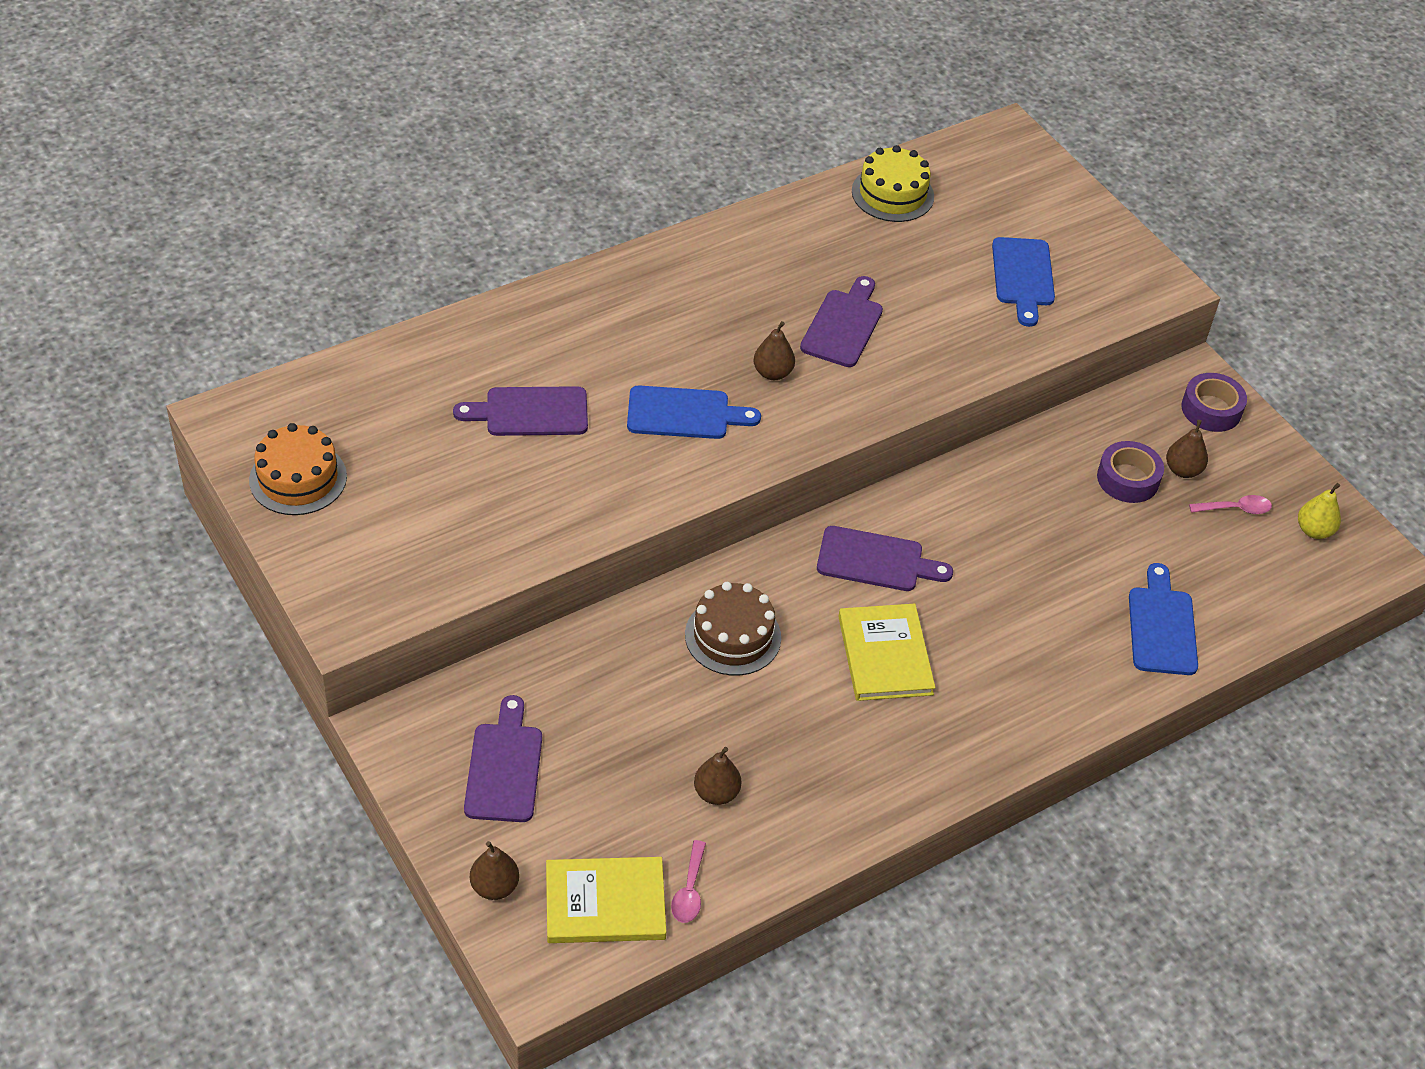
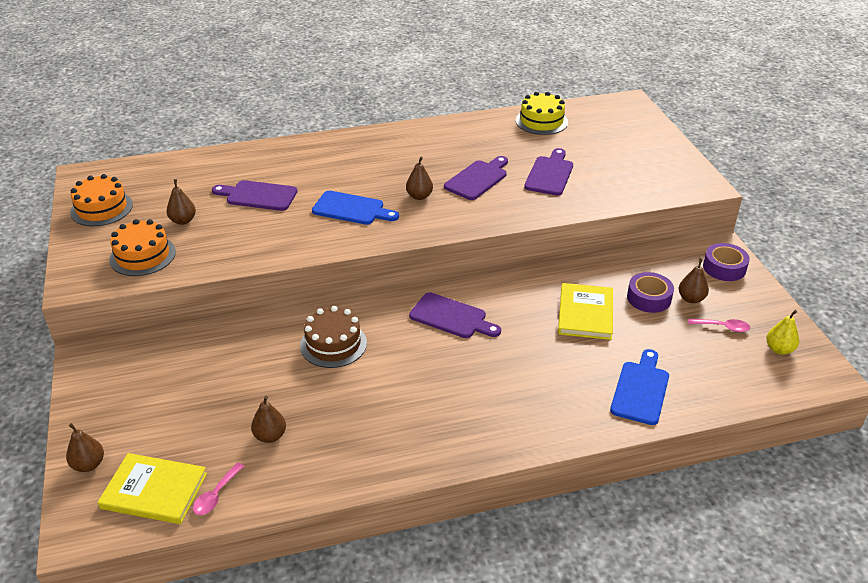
camera: 20 degrees right, 10 degrees down
(417, 554) = (142, 256): none -> orange cake
(441, 479) = (183, 221): none -> brown pear
(504, 767) = (141, 393): purple cutting board -> purple cutting board (550, 174)
(885, 655) = (431, 373): yellow book -> yellow book (585, 313)
(1023, 277) = (608, 169): blue cutting board -> none

